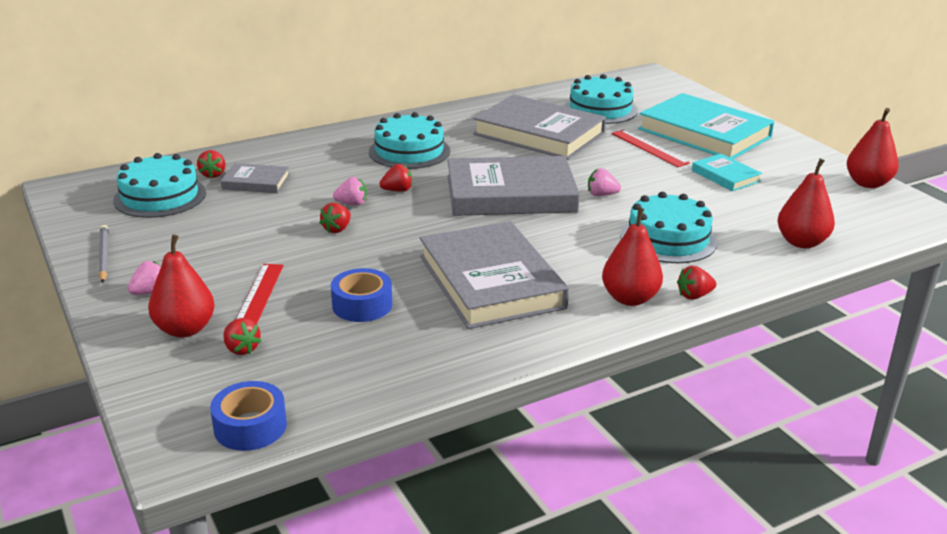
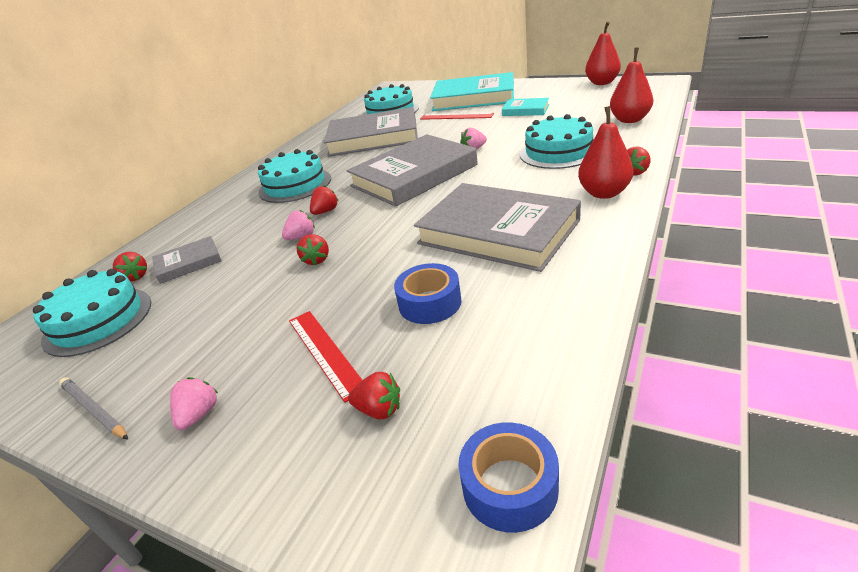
camera: 30 degrees left, 5 degrees up
(185, 329) = (290, 428): red pear -> none

